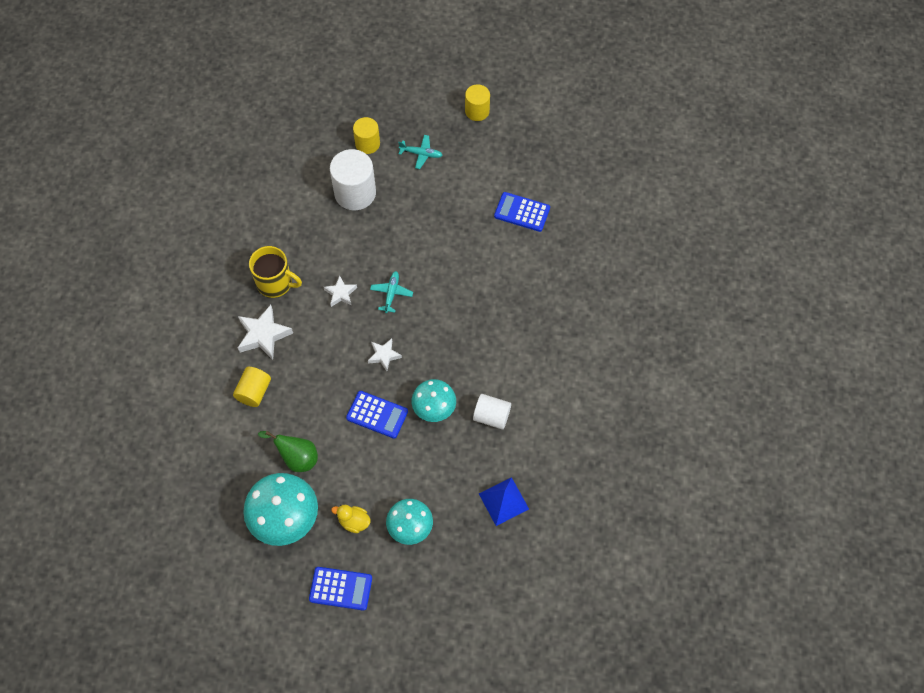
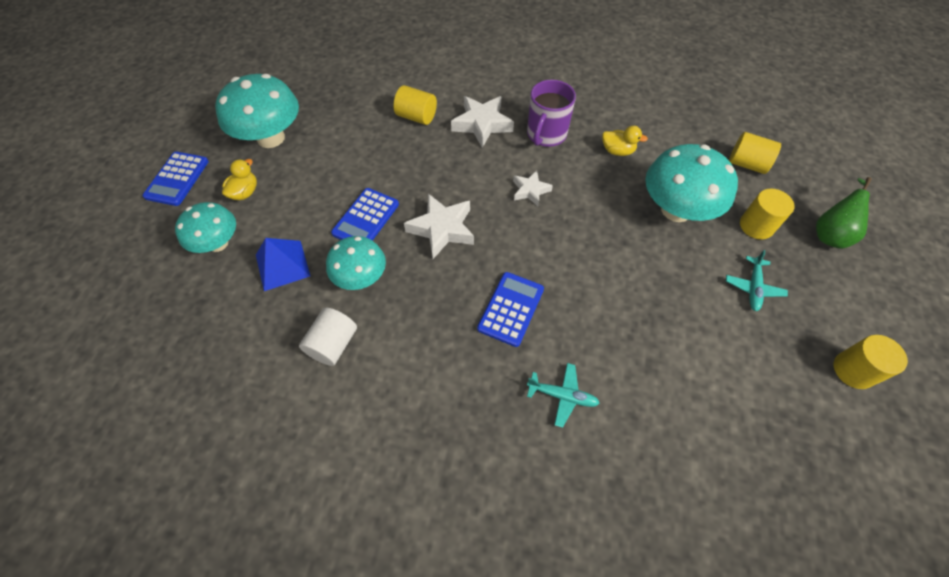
camera: 95 degrees right, 5 degrees down
(275, 283) = (546, 134): yellow mug -> purple mug
(294, 229) = (617, 151): none -> yellow duck
(297, 458) = (333, 148): green pear -> green pear (830, 234)
(305, 140) = (746, 164): none -> yellow cylinder
(355, 193) = (676, 210): white cylinder -> turquoise mushroom
(384, 355) = (442, 229): white star -> white star, size x1.66
(391, 293) = (528, 241): turquoise plane -> turquoise plane (562, 396)
(503, 501) = (210, 348): blue pyramid -> blue pyramid (282, 265)
(522, 212) = (669, 421): blue calculator -> blue calculator (510, 309)

